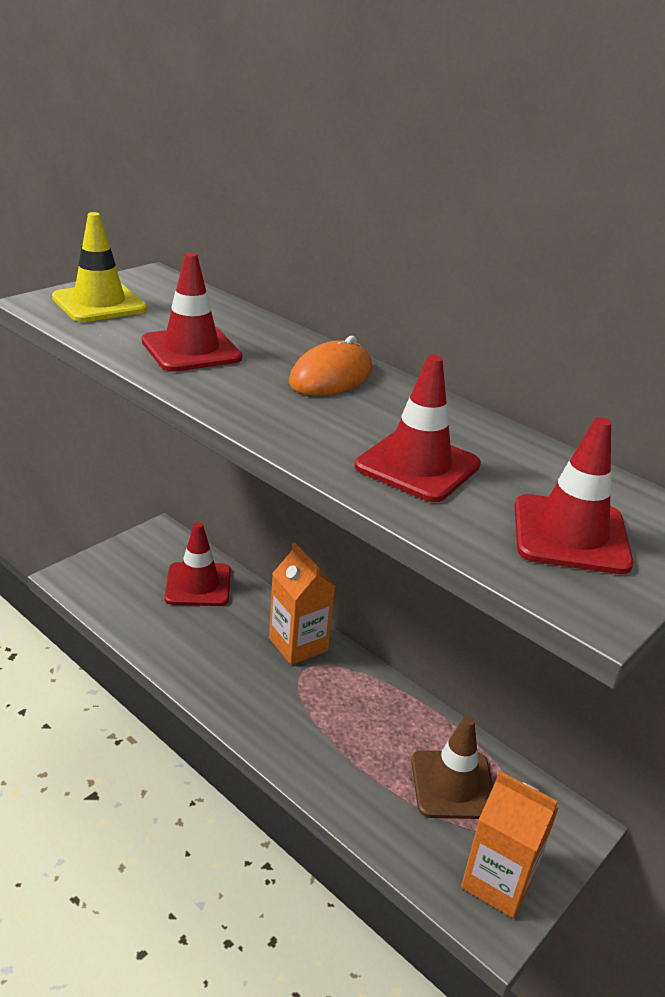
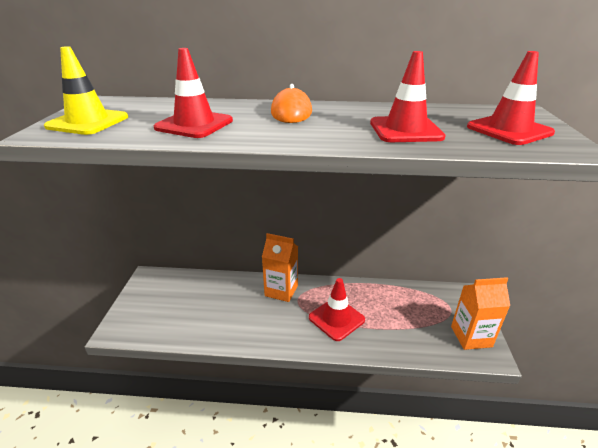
camera: 35 degrees left, 0 degrees up
(198, 585) = (199, 291): red traffic cone -> red traffic cone (336, 318)
(453, 785) = (411, 309): brown traffic cone -> none

